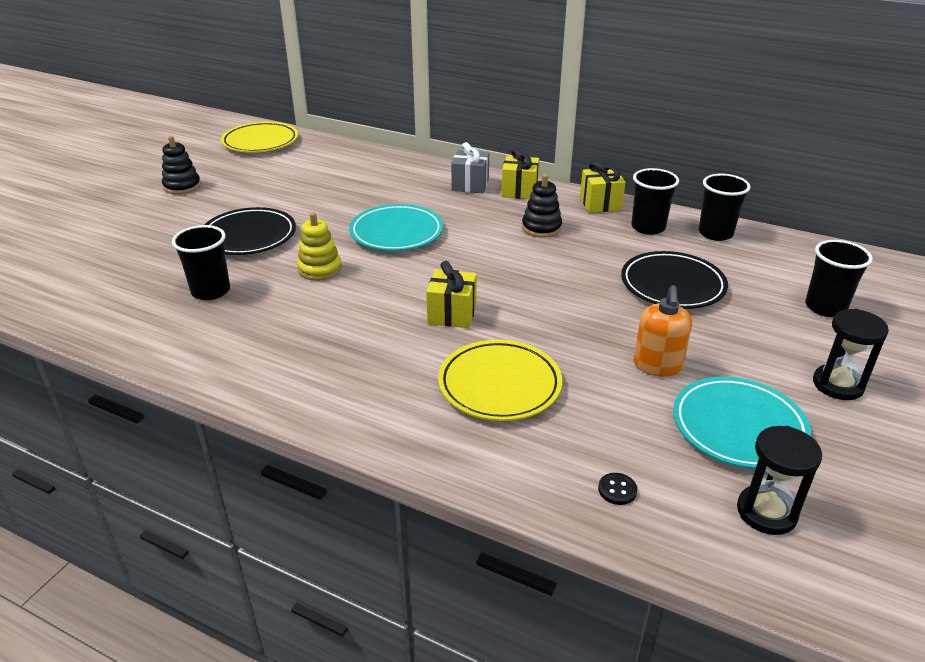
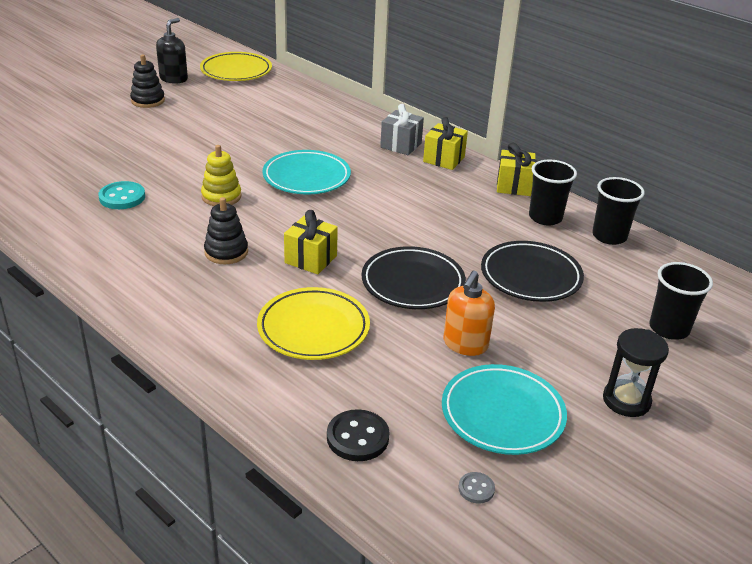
camera: 15 degrees right, 0 degrees up
(198, 160) = (174, 79): none -> black soap dispenser
(211, 291) = (122, 197): black cup -> turquoise button
(249, 236) = (178, 156): black plate -> black plate (412, 283)
(541, 228) = (441, 198): black stacking toy -> black stacking toy (226, 252)
(617, 490) = (357, 437): black button -> black button, size x1.82
(766, 512) = (476, 489): black hourglass -> grey button

